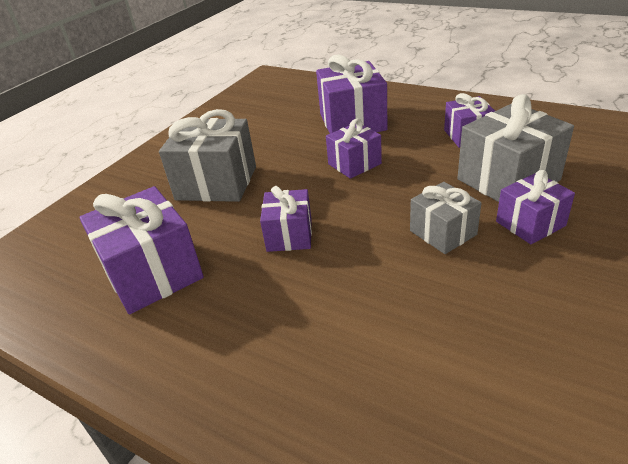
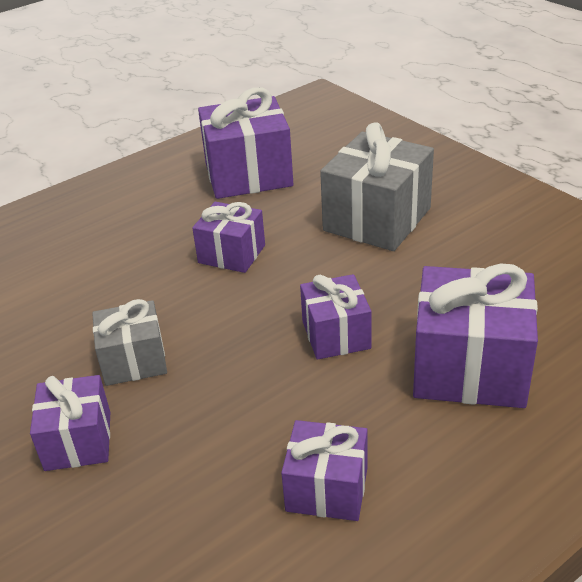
camera: 110 degrees right, 0 degrees up
(508, 180) = (174, 470): grey gift -> none

